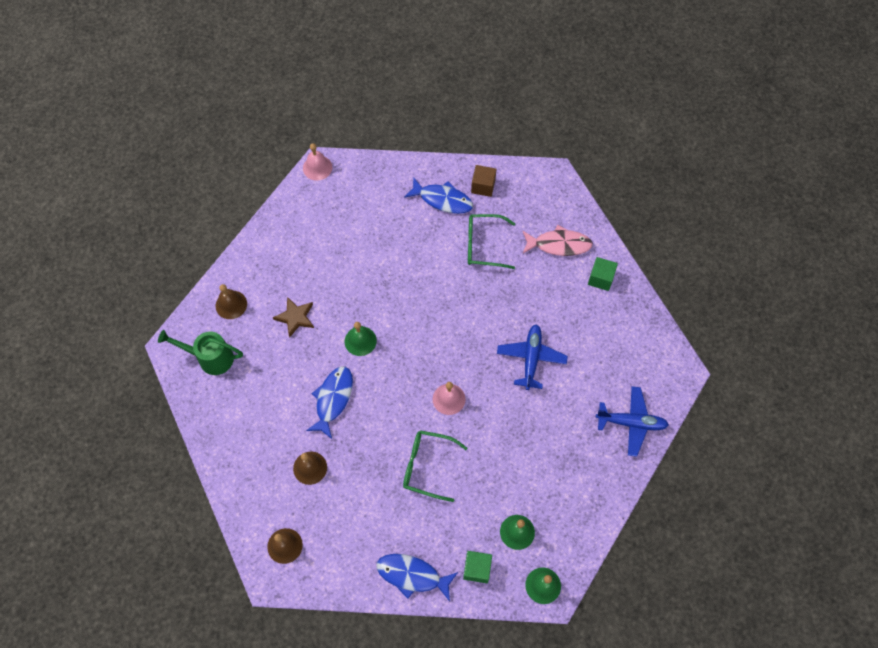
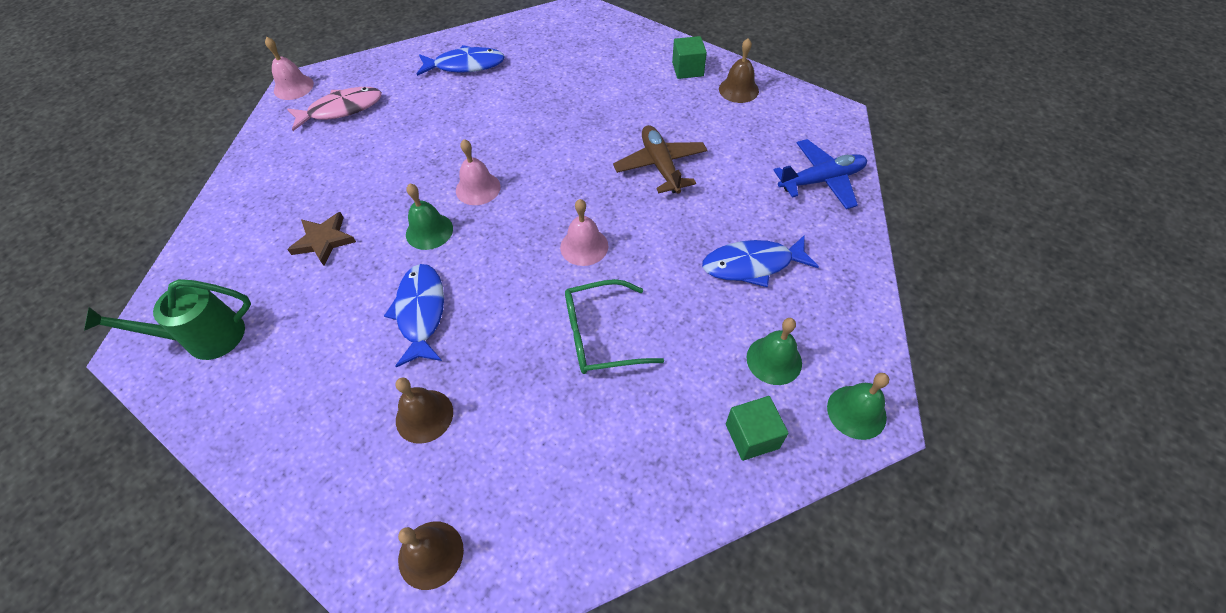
camera: 25 degrees left, 10 degrees down
(231, 304) = (219, 261): brown bell -> brown bell (738, 89)
(404, 320) = (478, 188): none -> pink bell
(412, 575) = (663, 494): blue fish -> blue fish (752, 265)
(483, 186) = (506, 40): brown cube -> none
(483, 245) = (537, 86): green glasses -> none
(531, 358) = (661, 166): blue plane -> brown plane
(559, 244) = (622, 58): pink fish -> pink fish (341, 109)

